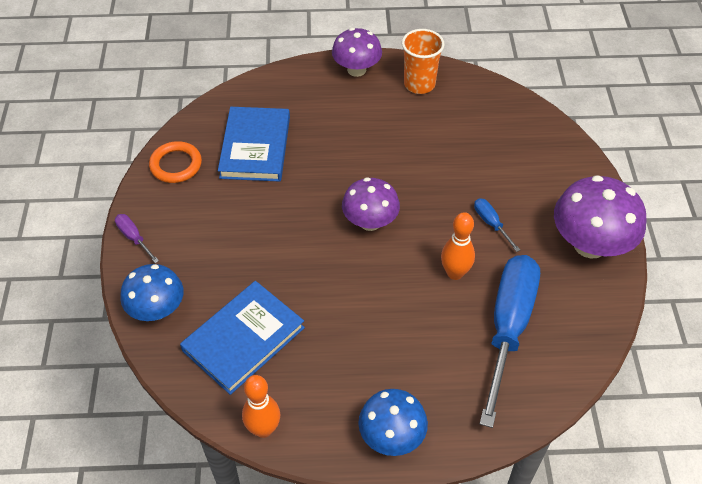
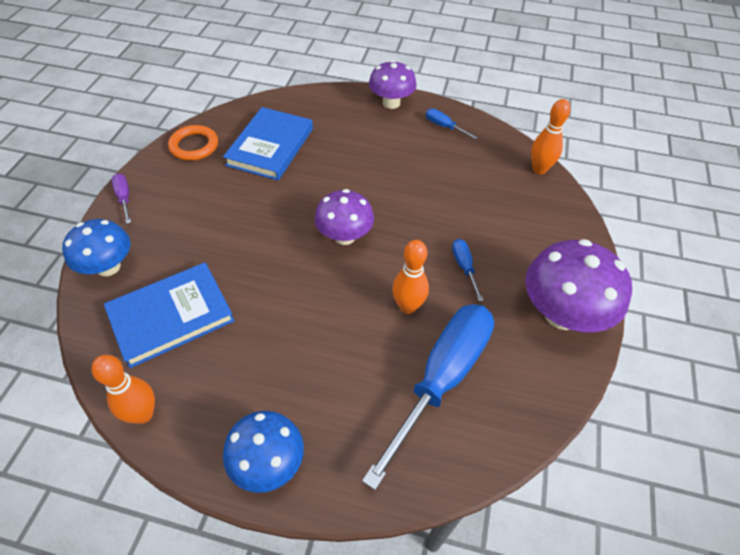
camera: 15 degrees right, 0 degrees up
(419, 84) = (444, 126): orange cup -> blue screwdriver
(526, 109) = (539, 169): none -> orange bowling pin

